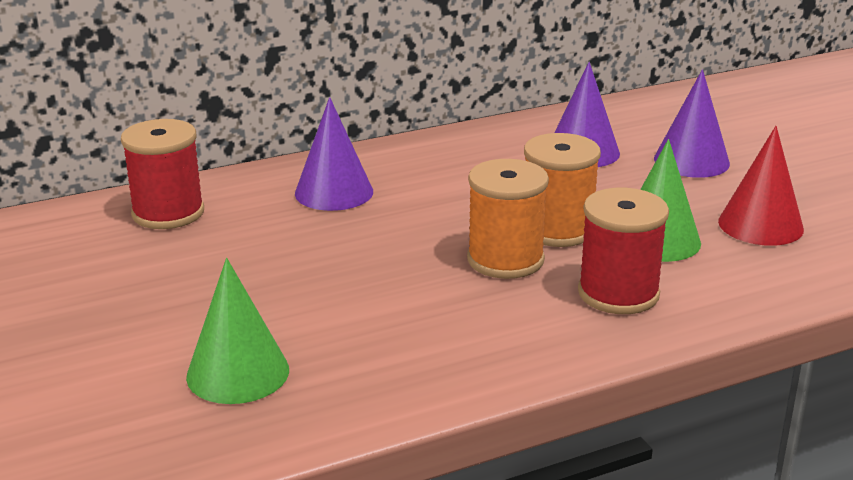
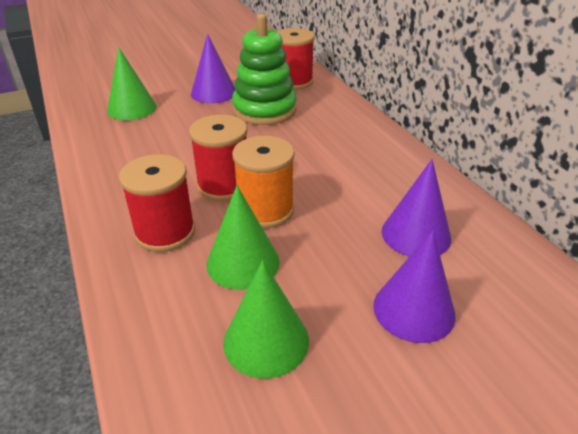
camera: 90 degrees right, 10 degrees up
(276, 236) = (264, 110): none -> green stacking toy
(334, 192) = (322, 124): purple cone -> purple cone (213, 93)
(505, 260) = (224, 185): orange spool -> red spool
(760, 225) = (266, 341): red cone -> green cone

